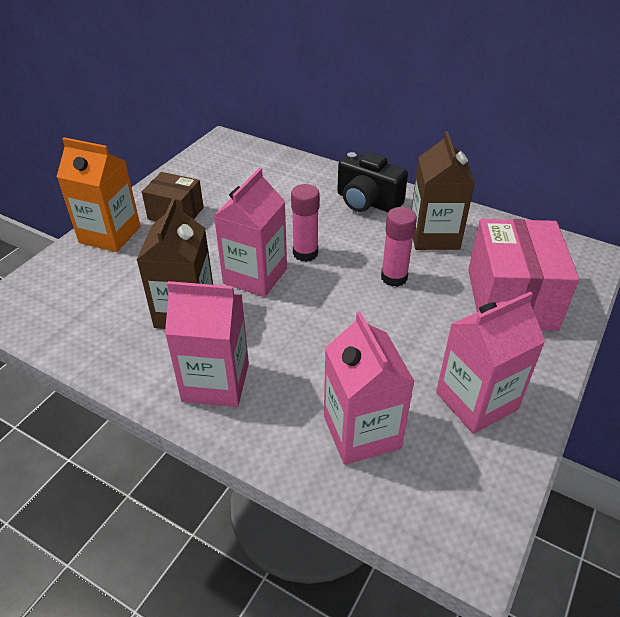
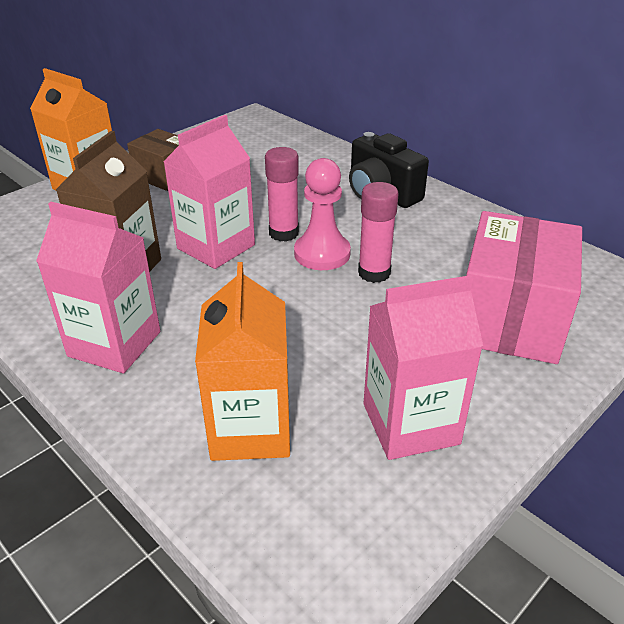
camera: 15 degrees right, 5 degrees down
(345, 267) = (322, 254): none -> pink pawn
(361, 432) = (250, 429): pink carton -> orange carton
(434, 236) = (444, 238): brown carton -> none

